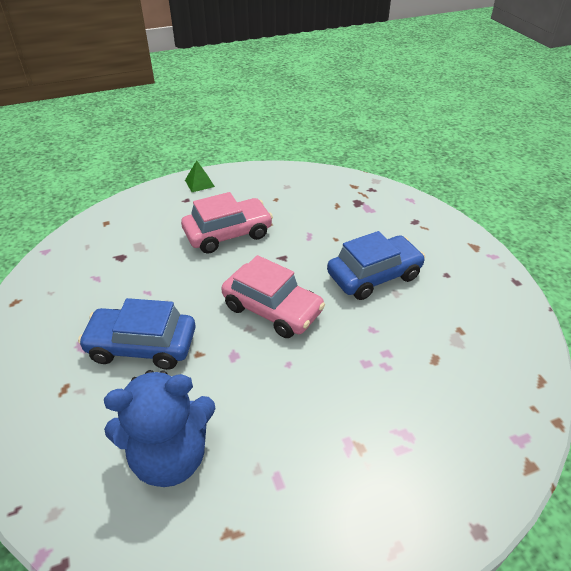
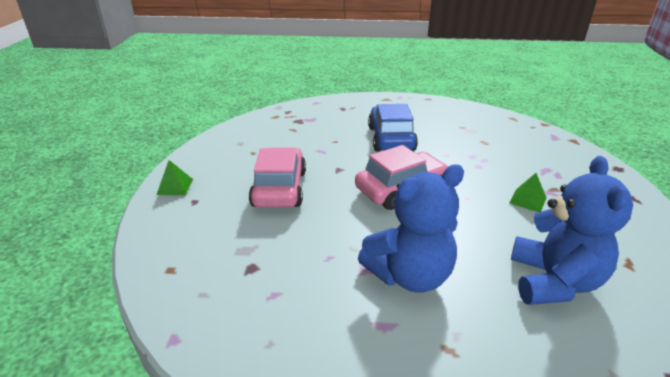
camera: 65 degrees left, 10 degrees down
(142, 346) = (409, 275): blue car -> blue teddy bear
(314, 420) = (528, 200): none -> green pyramid

